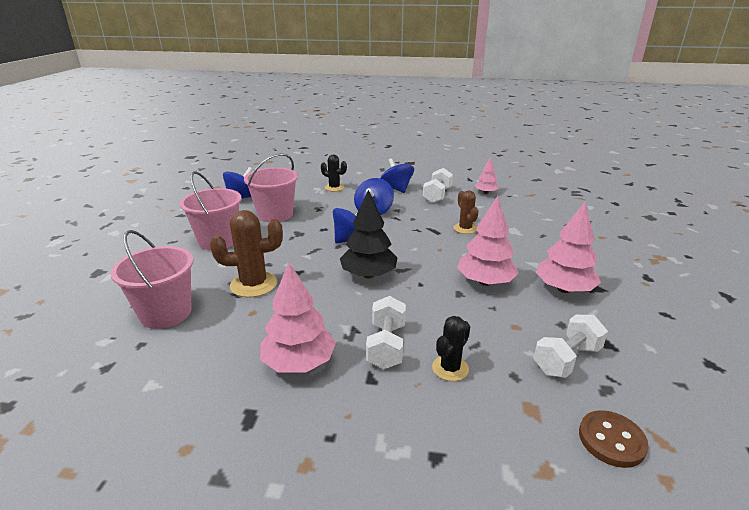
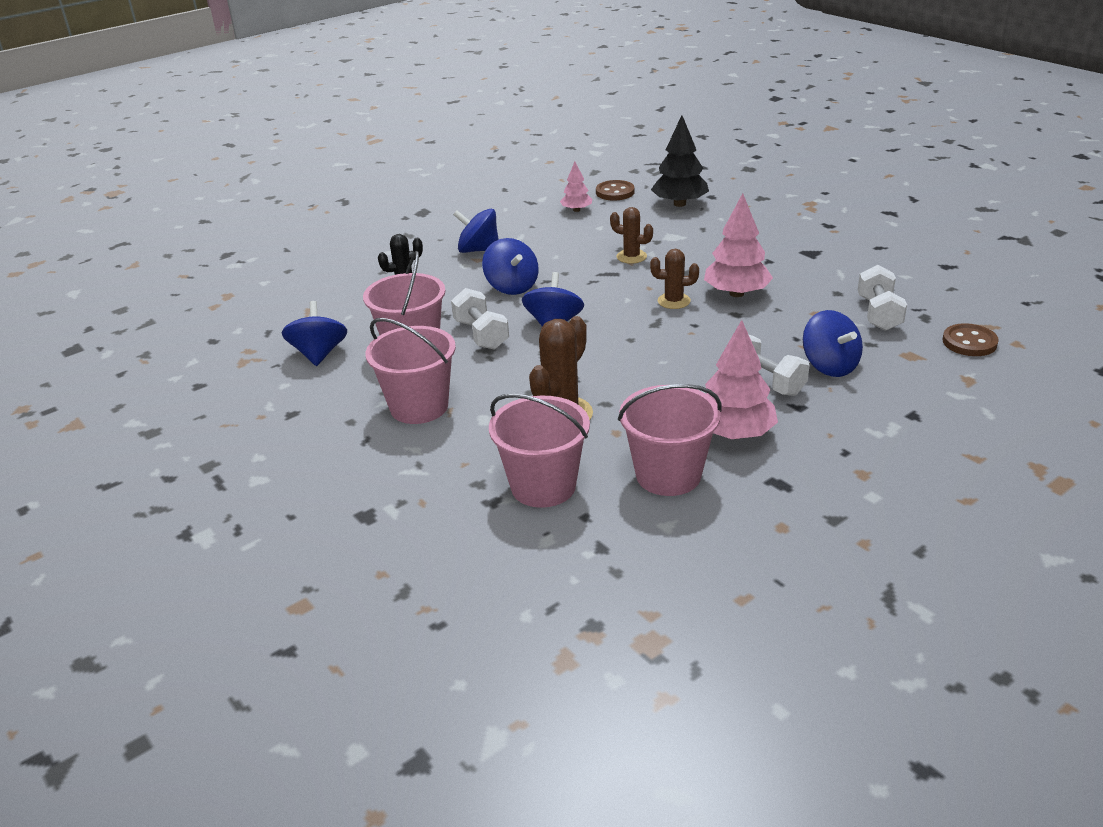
camera: 45 degrees left, 5 degrees up
(217, 357) = (668, 475): none -> pink bucket
(368, 275) = (640, 343): black tree -> black tree (680, 204)
(437, 196) = (537, 236): white dumbbell -> white dumbbell (481, 335)
(437, 264) = (674, 301): none -> brown cactus
(450, 368) = (829, 366): black cactus -> blue spinning top
(527, 193) = (615, 192): none -> brown button
(564, 289) = (795, 266): pink tree -> none

